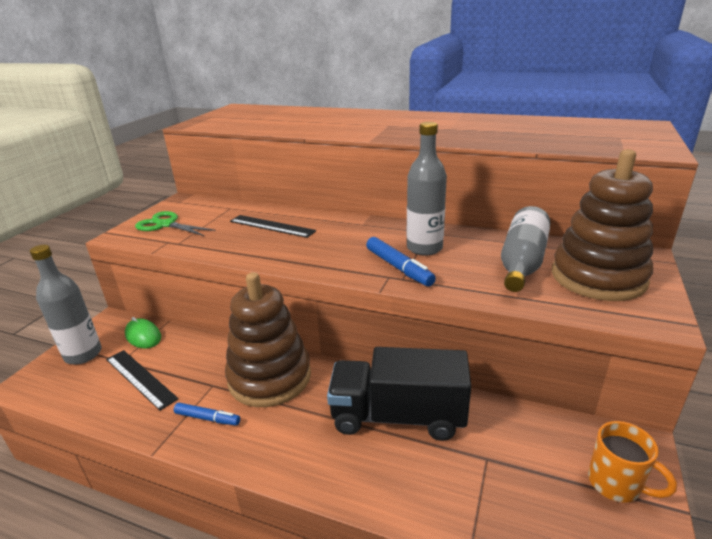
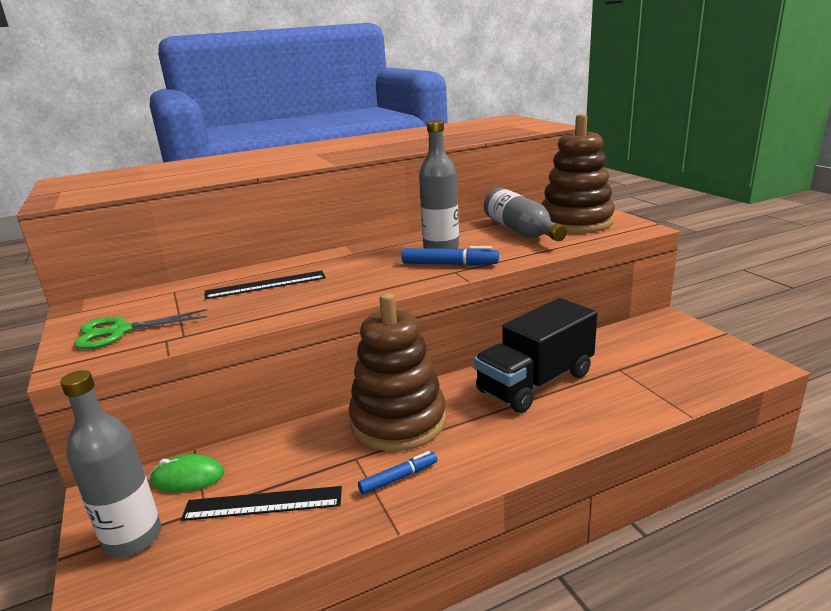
camera: 45 degrees left, 5 degrees down
(616, 484) = (687, 340): orange mug -> none

